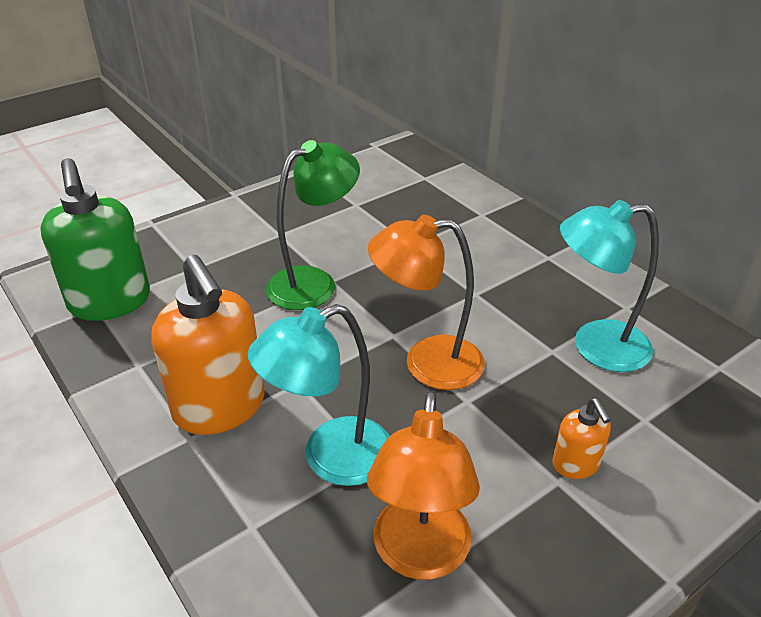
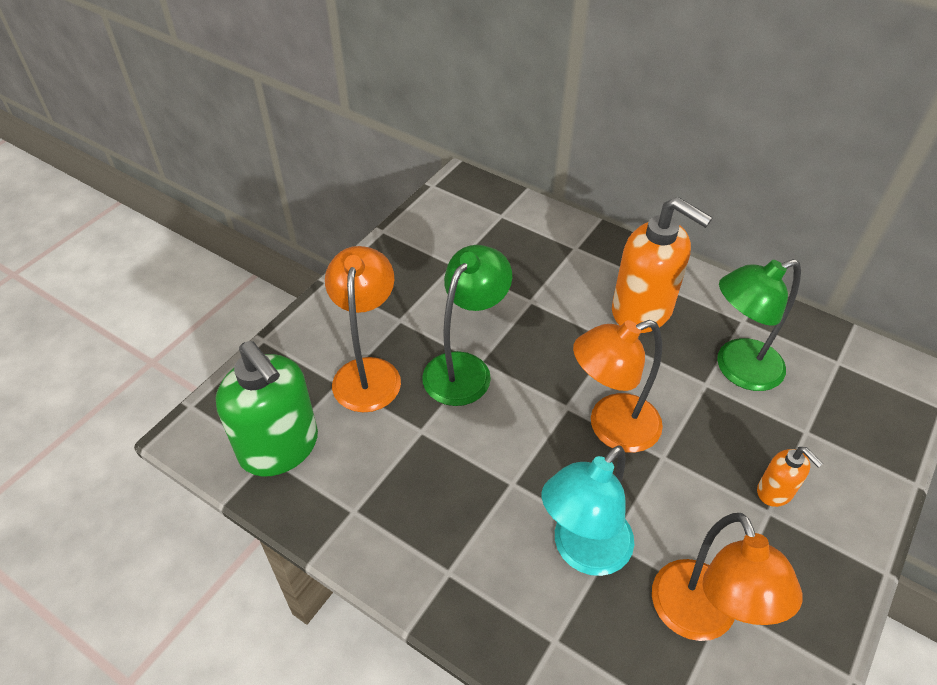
camera: 20 degrees left, 10 degrees up
(220, 407) = (458, 532): orange soap dispenser -> orange soap dispenser (642, 311)
(224, 266) = (368, 372): none -> orange lamp
(595, 346) = (737, 369): turquoise lamp -> green lamp

